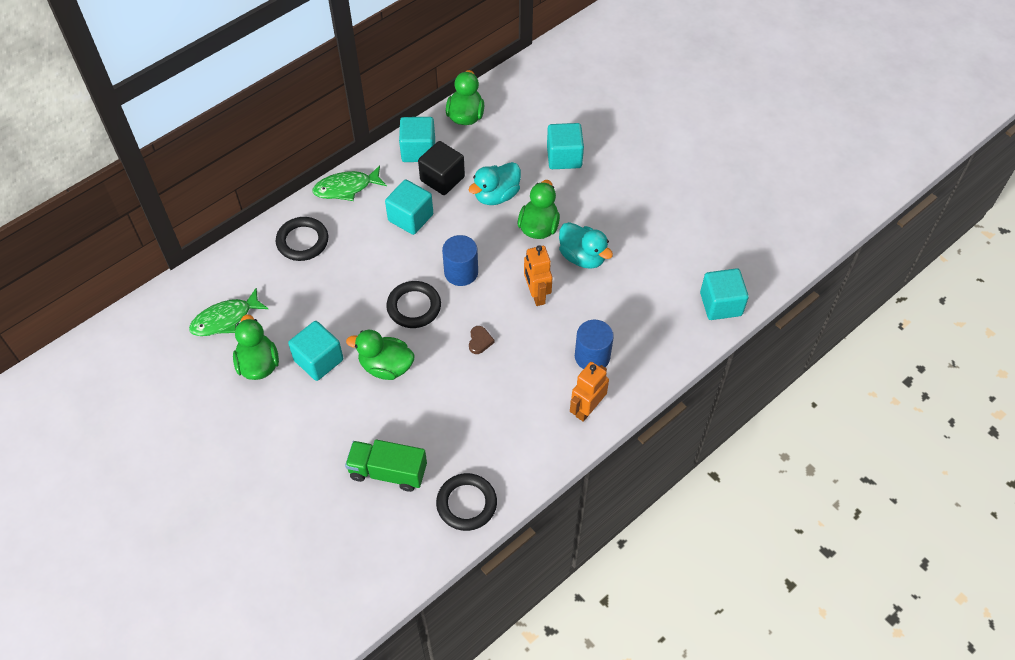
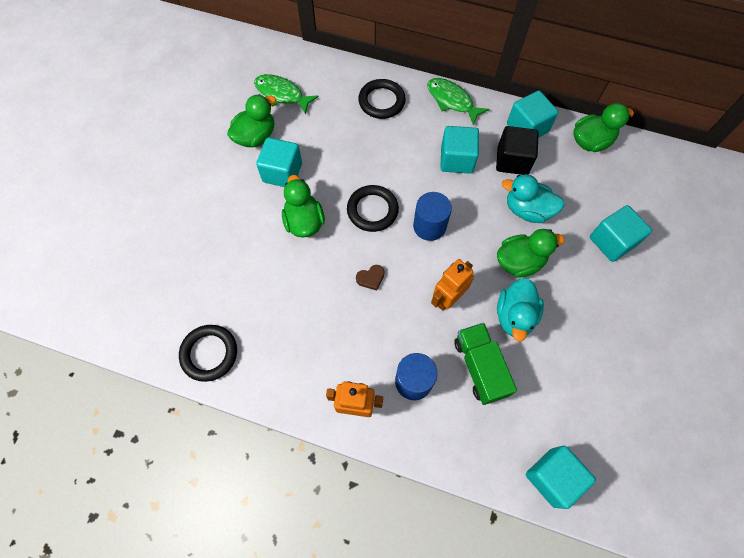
camera: 60 degrees right, 10 degrees up
(388, 472) = (209, 277): green truck -> green truck (480, 367)

